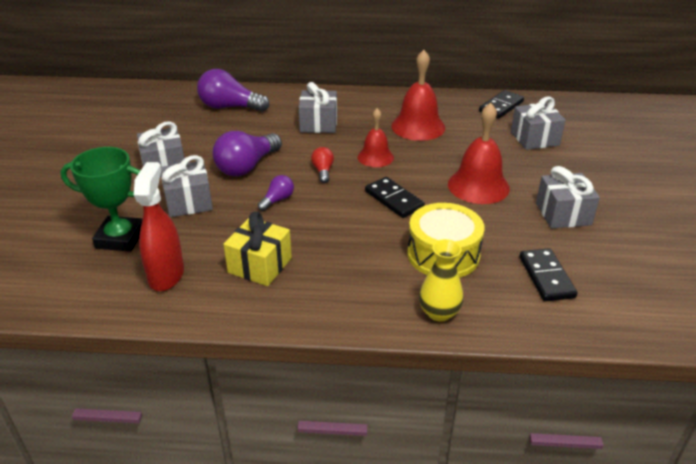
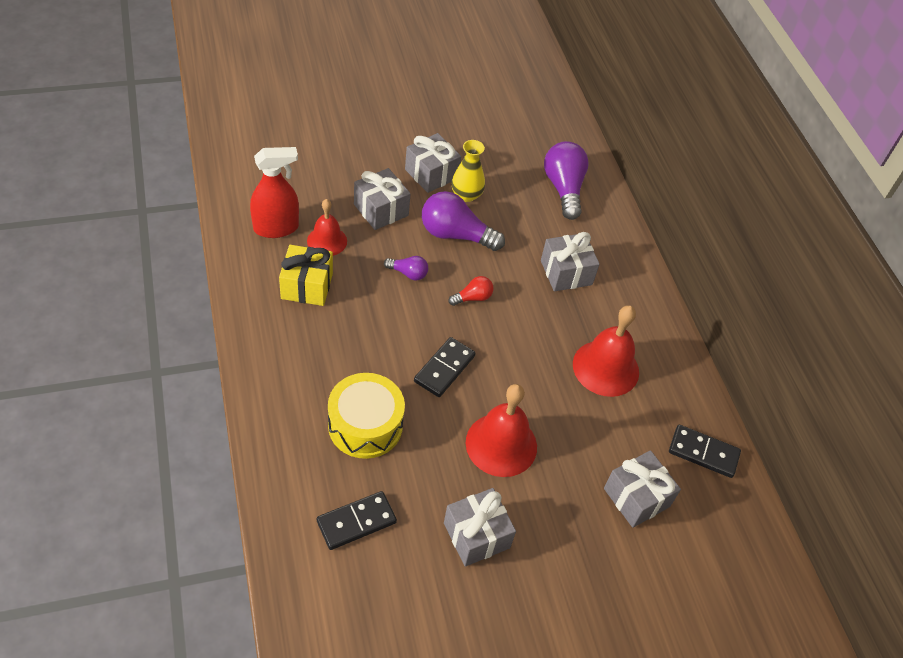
camera: 65 degrees right, 15 degrees up
(120, 238) = (314, 182): green trophy -> none
(375, 157) = (519, 338): red bell -> red bell (327, 241)
(439, 313) = (279, 433): yellow vase -> yellow vase (466, 195)

